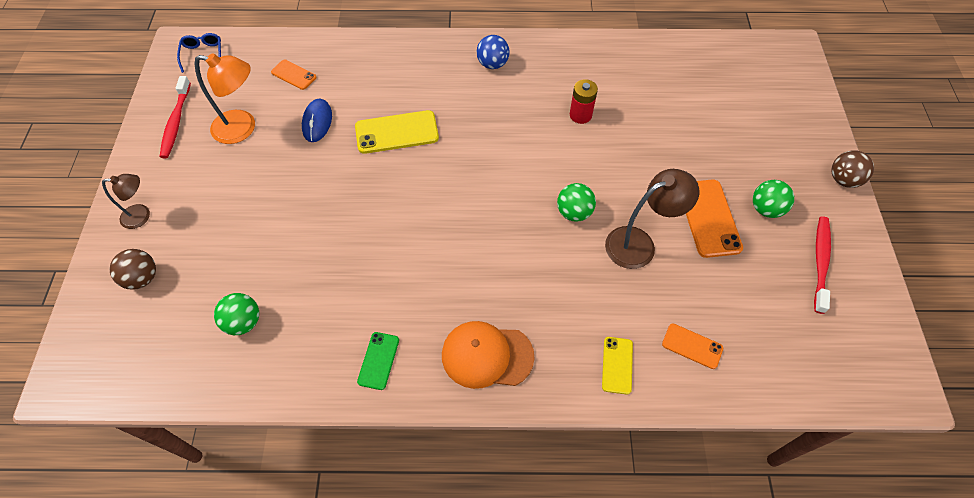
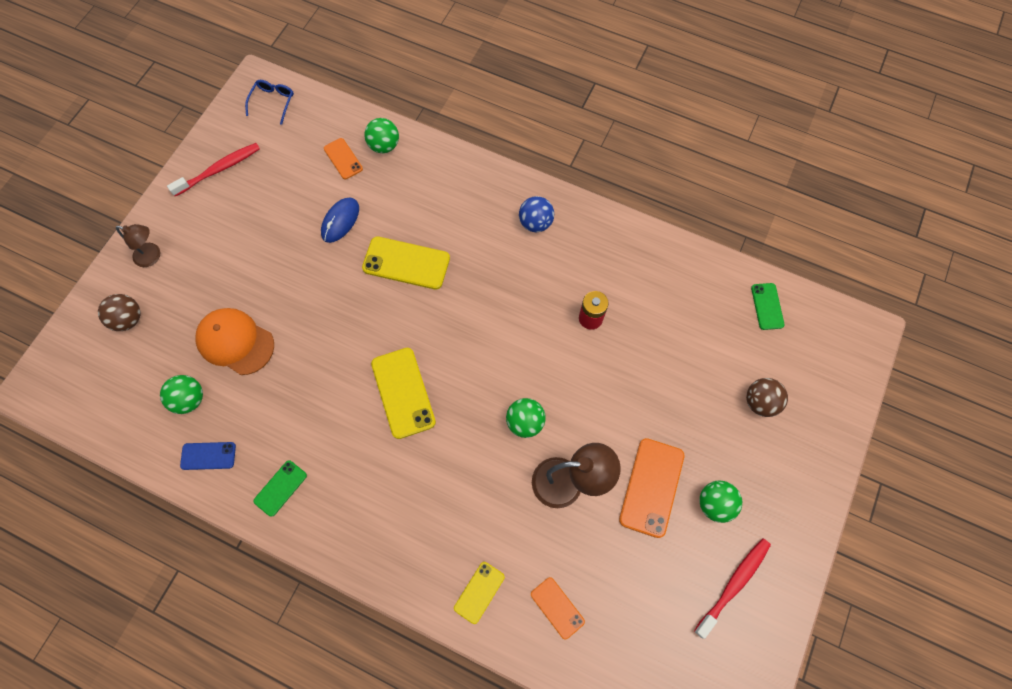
camera: 25 degrees right, 10 degrees up
(176, 122) = (219, 169): red toothbrush -> red toothbrush turned 150 degrees counterclockwise
(243, 128) = (272, 200): orange lamp -> none
(289, 364) = (208, 456): none -> blue phone
(326, 53) = (384, 146): none -> green ball
(452, 233) = (403, 392): none -> yellow phone
(487, 355) = (372, 527): orange cap -> orange cap (235, 342)
(712, 56) = (767, 306): none -> green phone
(843, 180) = (816, 508): brown ball -> brown ball (760, 402)

